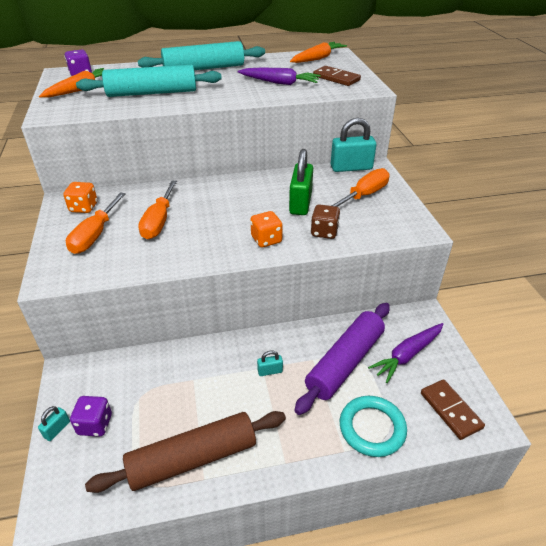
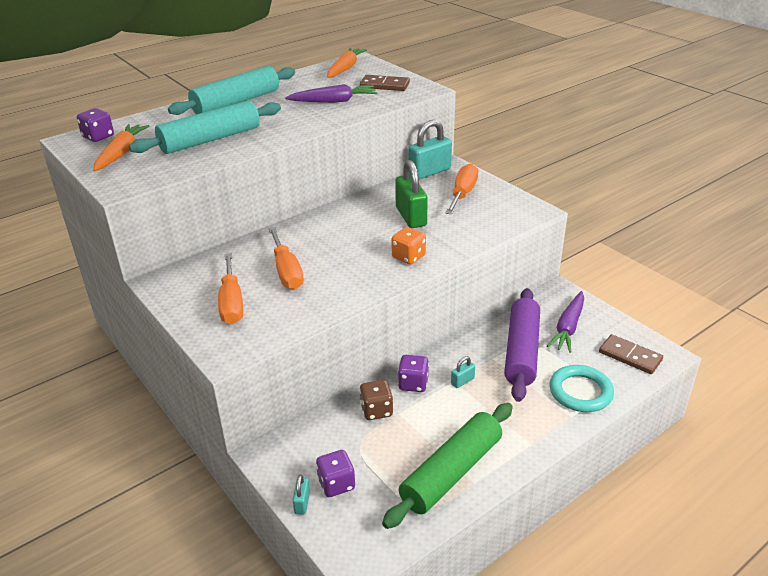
camera: 25 degrees left, 5 degrees down
(84, 207) = (189, 282): orange dice -> none
(193, 458) = (451, 472): brown rolling pin -> green rolling pin
(227, 356) = (413, 384): none -> purple dice
(324, 232) = (455, 235): brown dice -> brown dice (376, 410)

